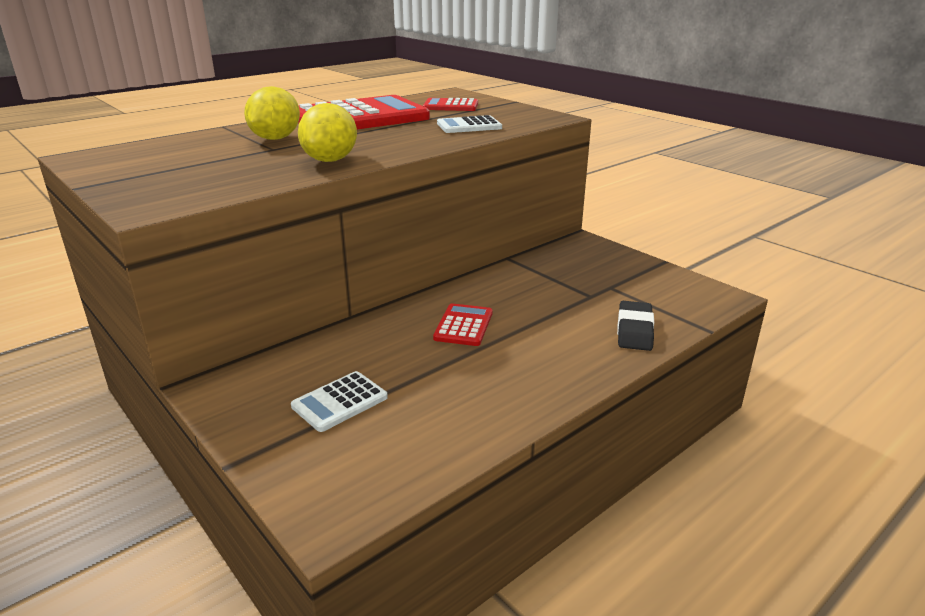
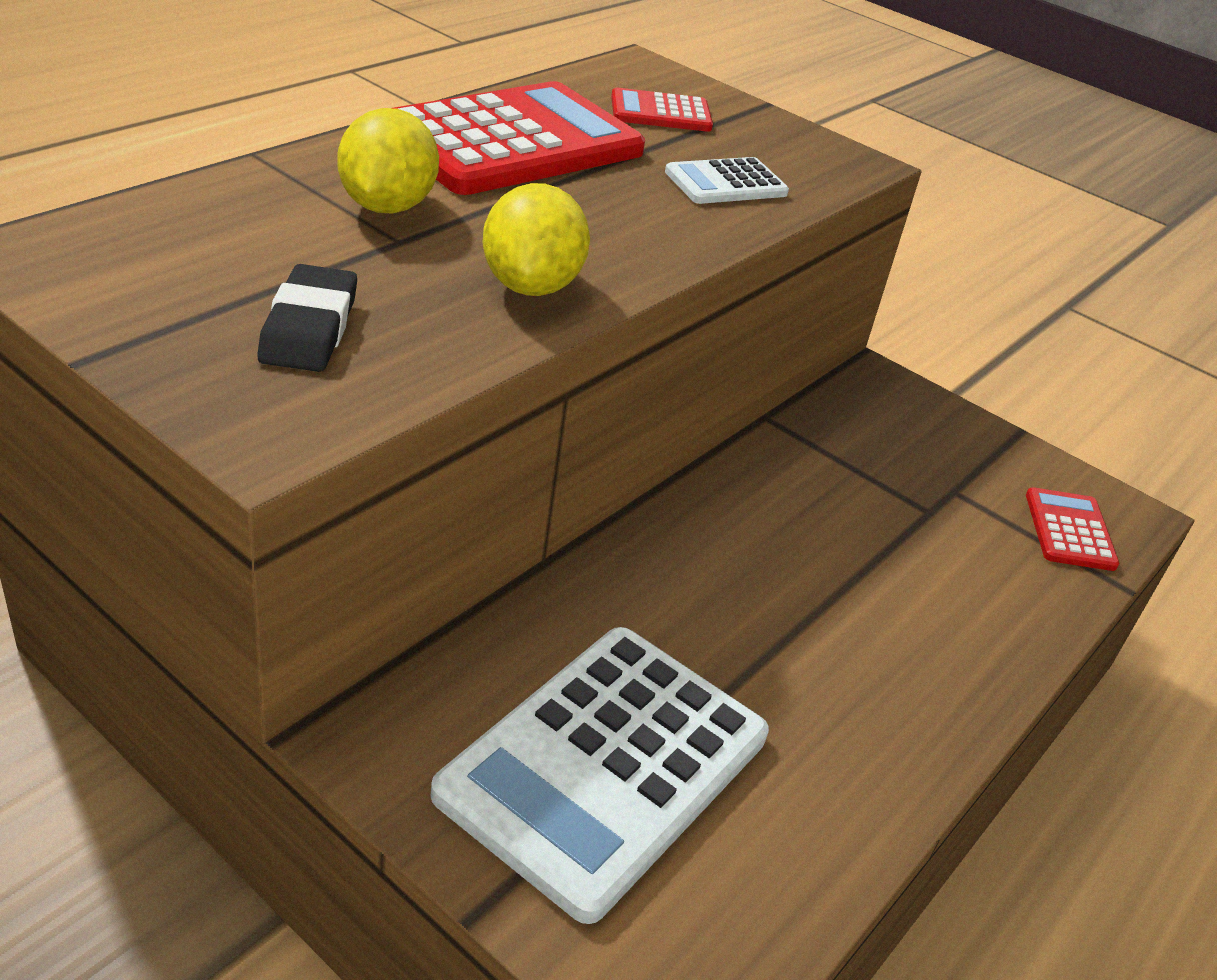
camera: 15 degrees left, 10 degrees up
(340, 402) = (604, 765): white calculator -> white calculator, size x2.16
(463, 326) = (748, 583): red calculator -> red calculator (1069, 530)
(634, 330) = (1020, 591): black eraser -> black eraser (309, 328)

